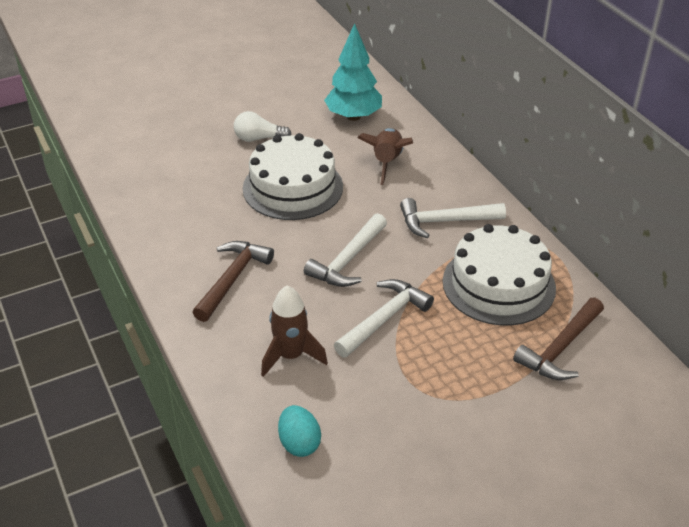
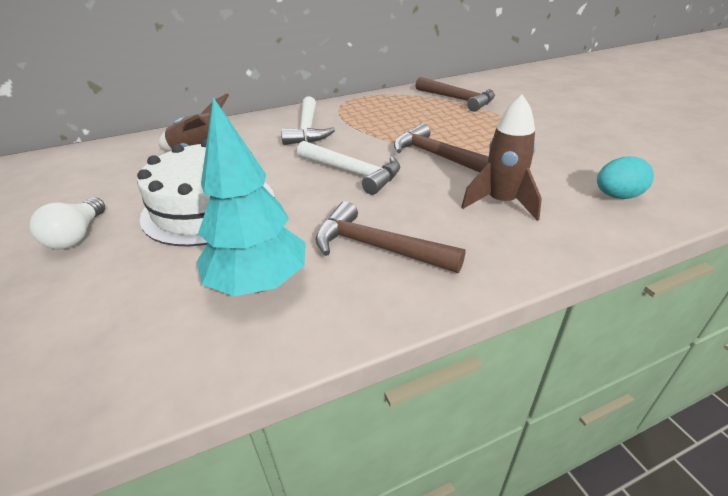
camera: 85 degrees left, 5 degrees down
(353, 116) = (99, 169): turquoise tree -> turquoise tree (259, 283)
(384, 319) = (437, 156): white hammer -> brown hammer
(498, 284) = (391, 114): white cake -> none

